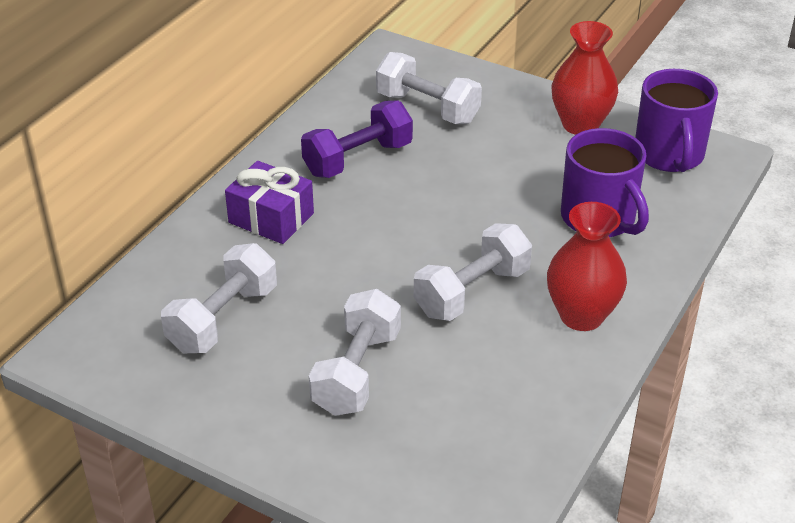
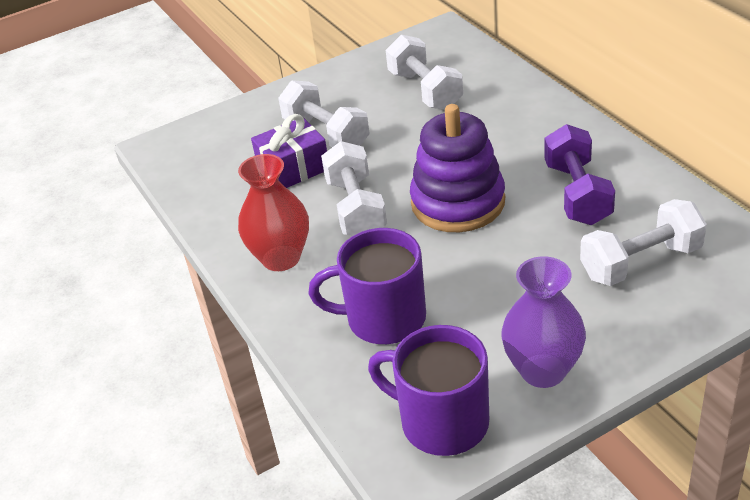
camera: 125 degrees right, 0 degrees up
(271, 218) = (523, 130): purple gift -> purple gift (293, 168)
(416, 226) = (458, 202): none -> purple stacking toy
(580, 124) = (543, 370): red vase -> purple vase

